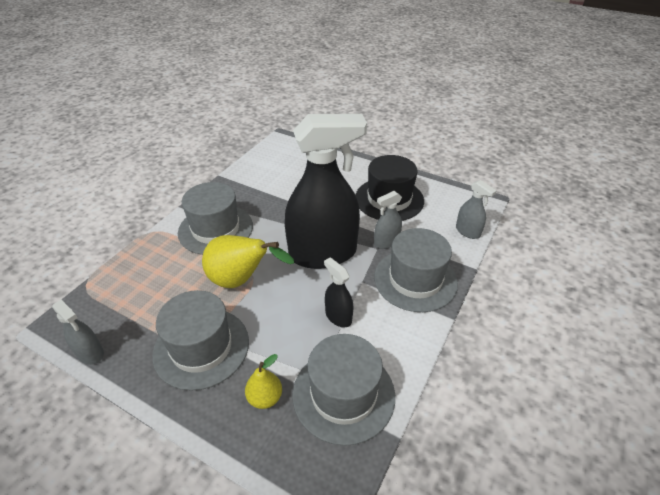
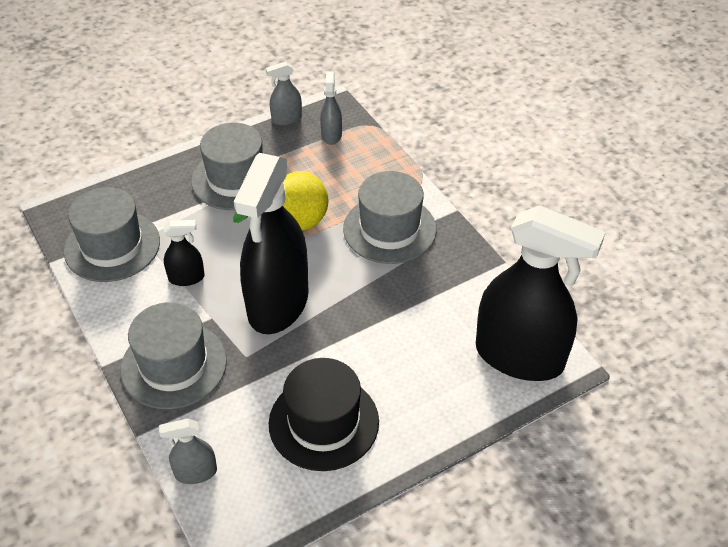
camera: 120 degrees right, 5 degrees up
(265, 397) = (155, 201): yellow pear -> none
(287, 152) = (519, 356): none -> black spray bottle
(386, 242) = (248, 372): grey spray bottle -> grey spray bottle (331, 135)

